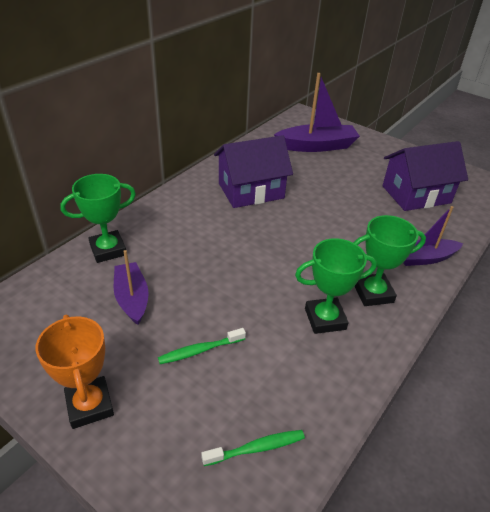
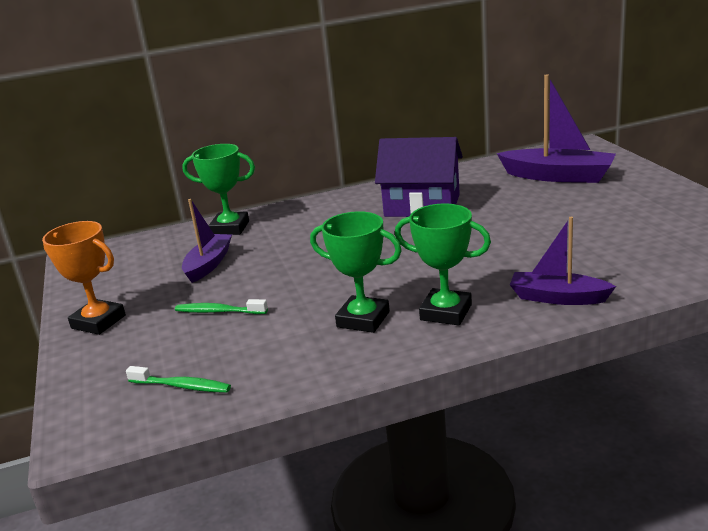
camera: 40 degrees right, 15 degrees down
(90, 405) = (98, 322): orange trophy -> orange trophy turned 75 degrees counterclockwise
(416, 194) = (635, 238): purple house -> none

